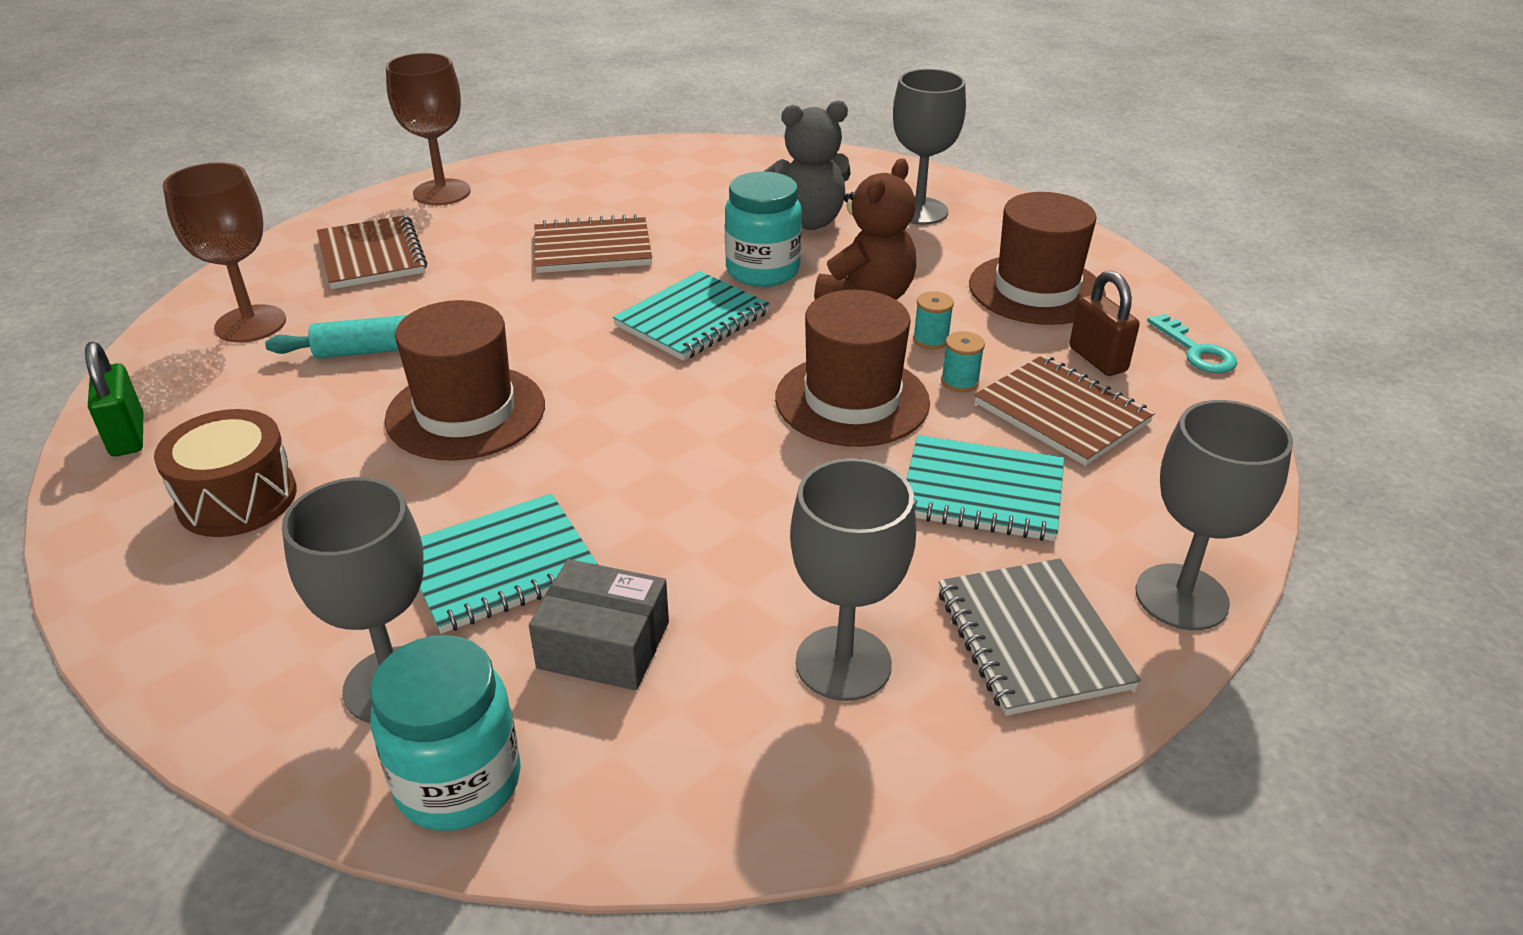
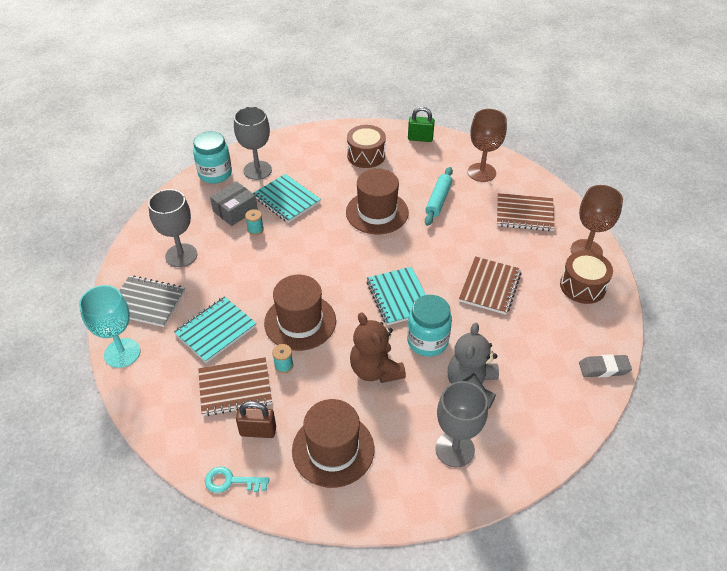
camera: 120 degrees right, 10 degrees up
(500, 566) = (286, 200): turquoise notebook -> turquoise notebook turned 45 degrees counterclockwise
(529, 183) = (582, 286): none -> brown drum
(679, 150) = (604, 368): none -> grey eraser
(930, 340) = (322, 374): turquoise spool -> turquoise spool (255, 229)
(1181, 597) = (122, 353): grey goblet -> turquoise goblet

